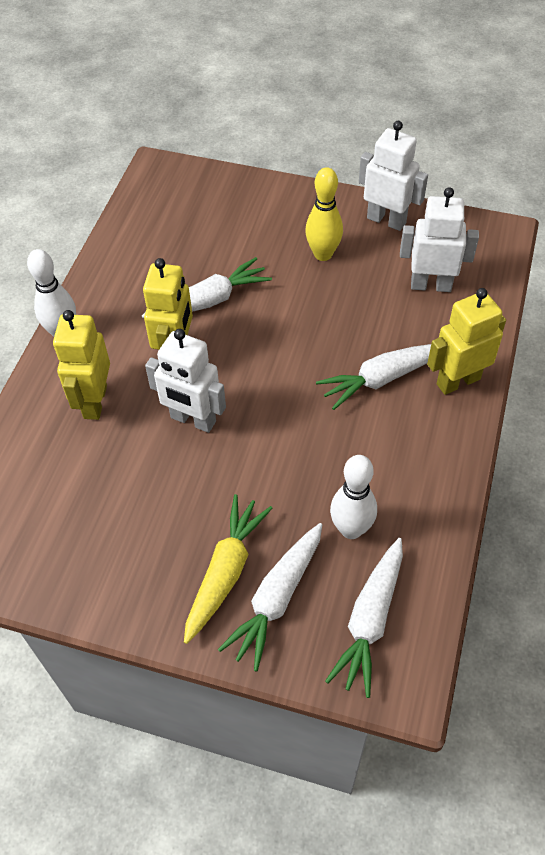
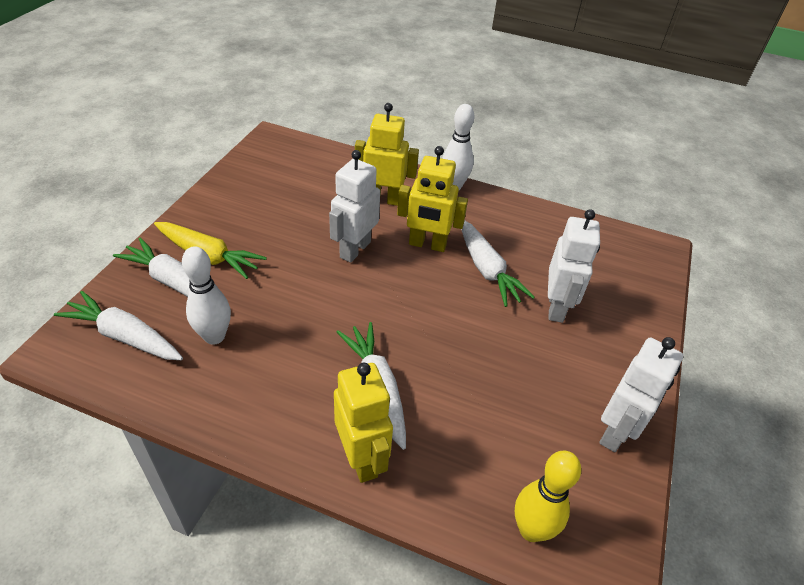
camera: 90 degrees right, 10 degrees down
(323, 254) = (553, 362): yellow bowling pin -> yellow bowling pin (531, 530)
(431, 285) = (509, 460): white robot -> white robot (556, 307)

